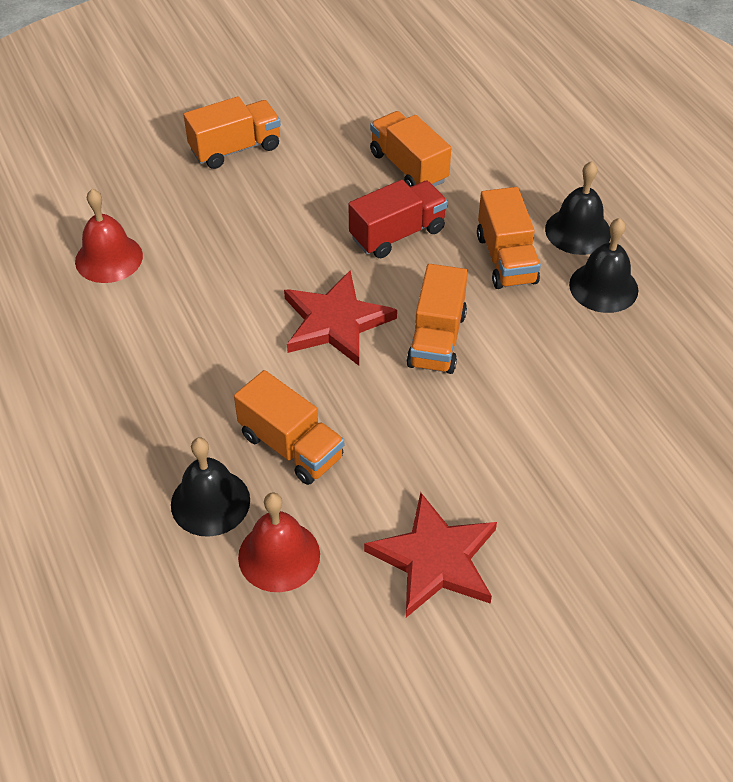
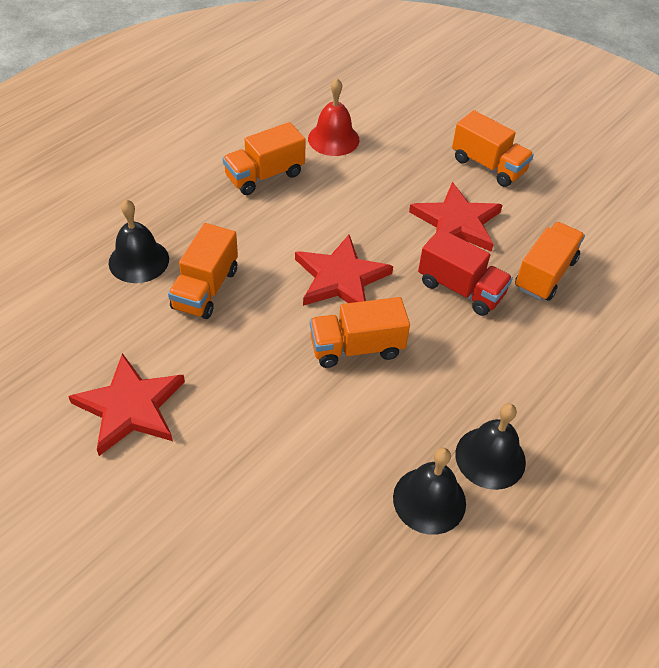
camera: 65 degrees right, 0 degrees up
(279, 555) = (104, 312): red bell -> none
(305, 203) = (457, 222): none -> red star
(506, 259) = (479, 372): orange truck -> orange truck (264, 175)
(578, 231) = (551, 419): black bell -> black bell (429, 500)

